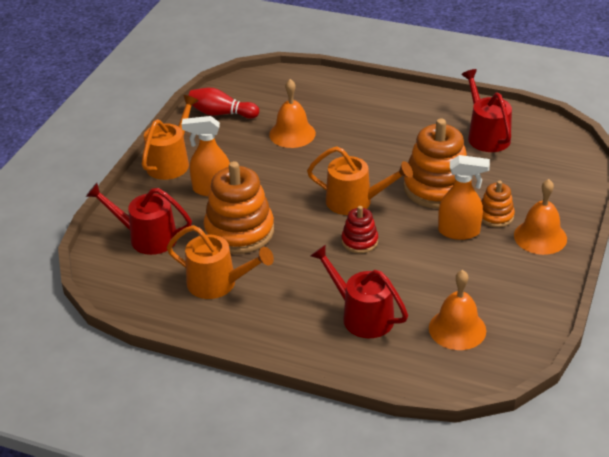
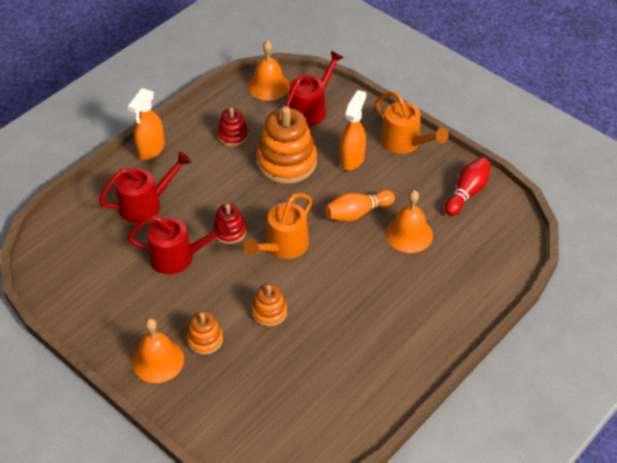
camera: 110 degrees right, 10 degrees up
(218, 283) = (233, 135): orange watering can -> red stacking toy
(284, 168) = (357, 213): none -> orange bowling pin
(437, 188) = (269, 312): orange stacking toy -> orange stacking toy, size x0.52
(457, 329) = (94, 255): orange bell -> orange bell (269, 86)
(459, 232) = (200, 303): orange spray bottle -> orange spray bottle (151, 149)
(486, 135) = (331, 389): red watering can -> red watering can (178, 257)

